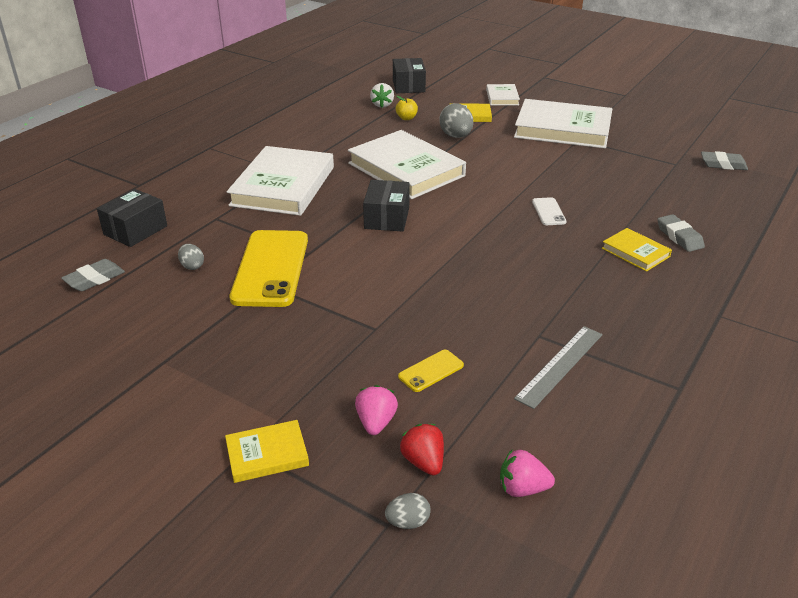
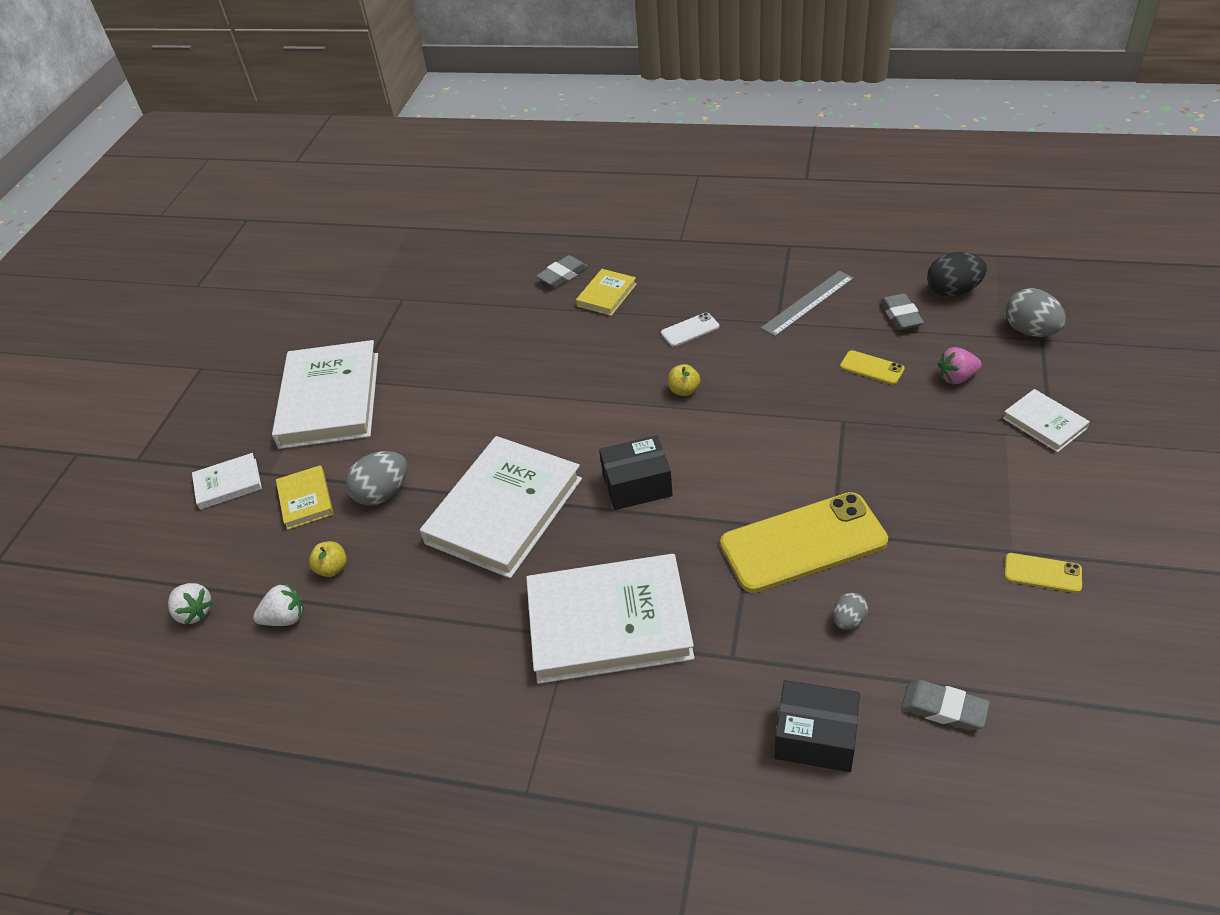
camera: 105 degrees left, 10 degrees up
(128, 368) = (1042, 573): none -> yellow phone
(267, 454) = (1044, 423): yellow book -> white book
(408, 86) = (194, 612): black box -> white strawberry
(408, 522) = (1030, 331): grey egg -> grey egg, size x1.78
(423, 462) = (972, 340): red strawberry -> none
(474, 260) = (684, 390): none -> yellow apple
(522, 488) = (953, 291): pink strawberry -> black egg
(548, 212) = (556, 364): white phone -> white phone (690, 330)
(560, 365) = (808, 303): grey ruler -> grey ruler turned 60 degrees counterclockwise
(723, 164) = (392, 269): grey eraser -> grey eraser (901, 316)

